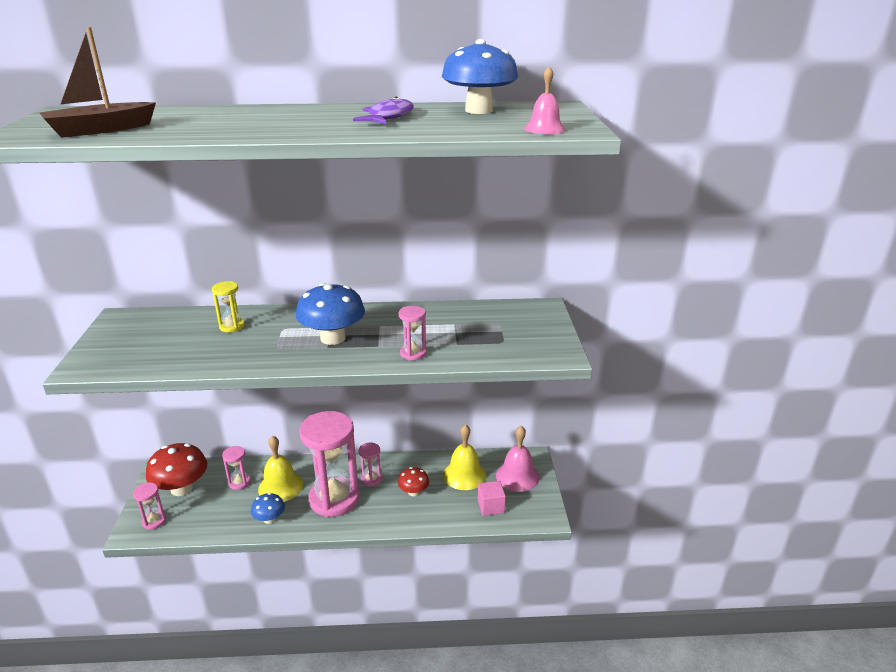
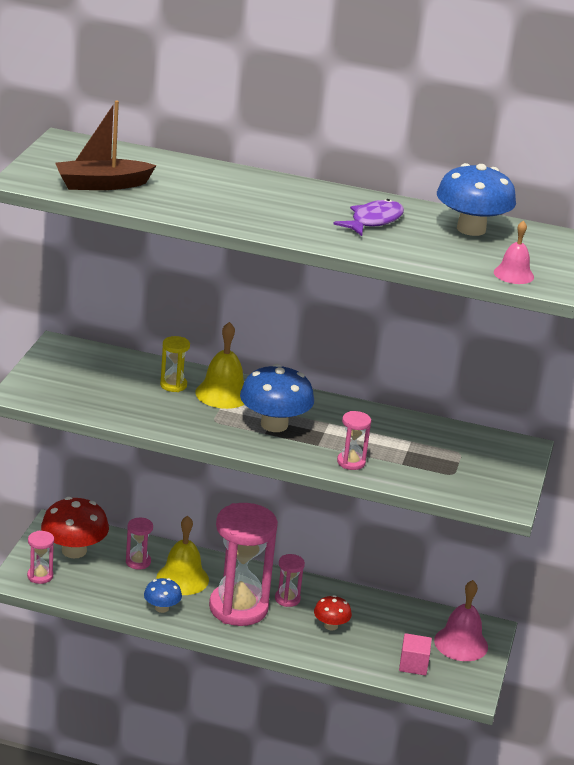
camera: 15 degrees right, 0 degrees up
(464, 475) = (398, 624): yellow bell -> yellow bell (223, 393)

